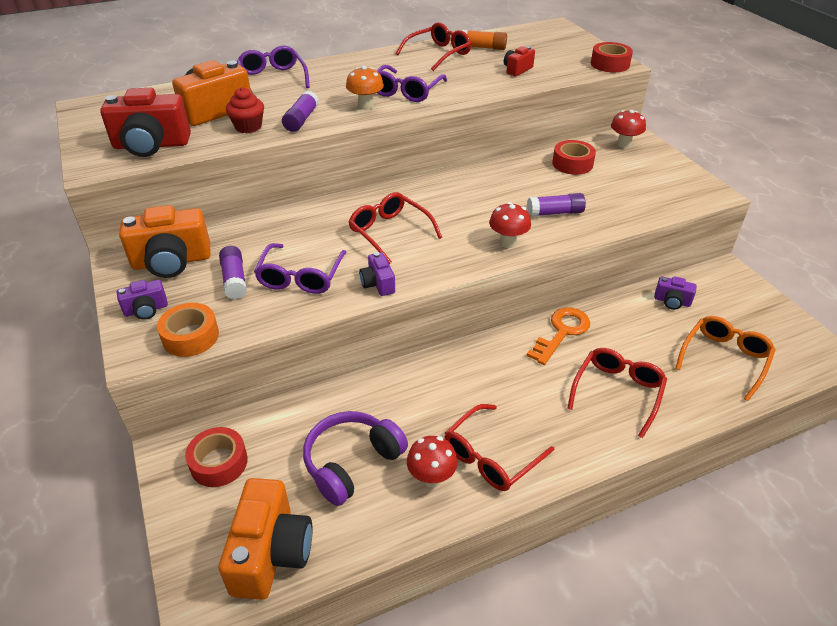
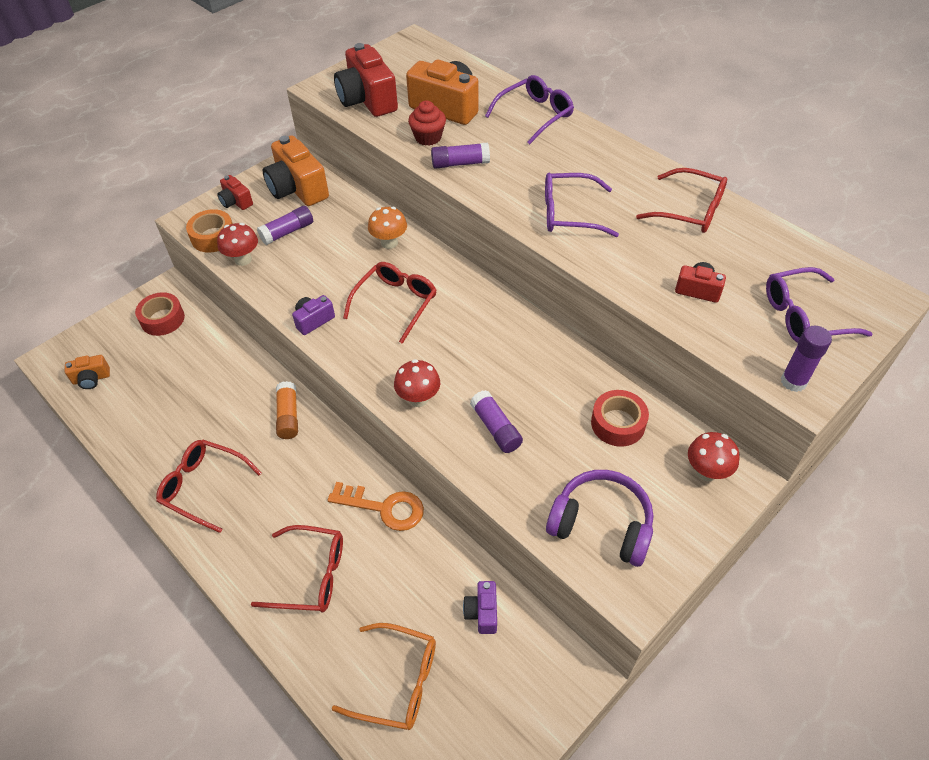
camera: 70 degrees right, 10 degrees up
(146, 310) = (236, 202): purple camera -> red camera
(271, 553) = (91, 379): orange camera -> orange camera, size x0.51
(301, 277) = (305, 268): purple glasses -> purple glasses (804, 316)
(351, 462) = (178, 395): purple headphones -> purple headphones (601, 524)
(365, 106) = (516, 195): orange mushroom -> orange mushroom (389, 243)
(431, 478) = (173, 451): red mushroom -> red mushroom (243, 259)
(483, 47) = (742, 243): orange glue stick -> orange glue stick (288, 416)
(610, 64) = (793, 382): red tape -> purple glue stick

